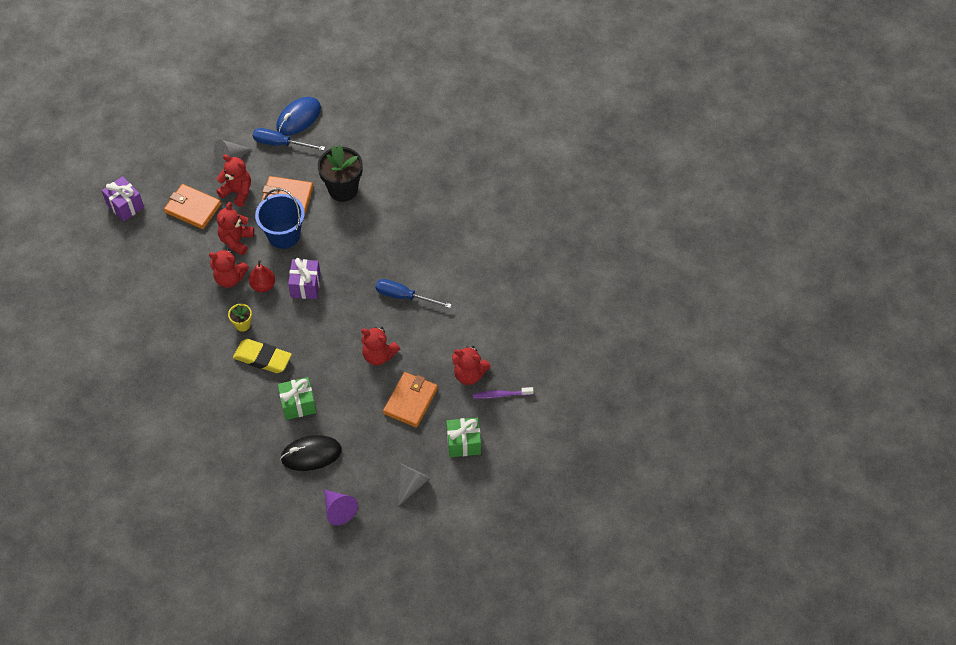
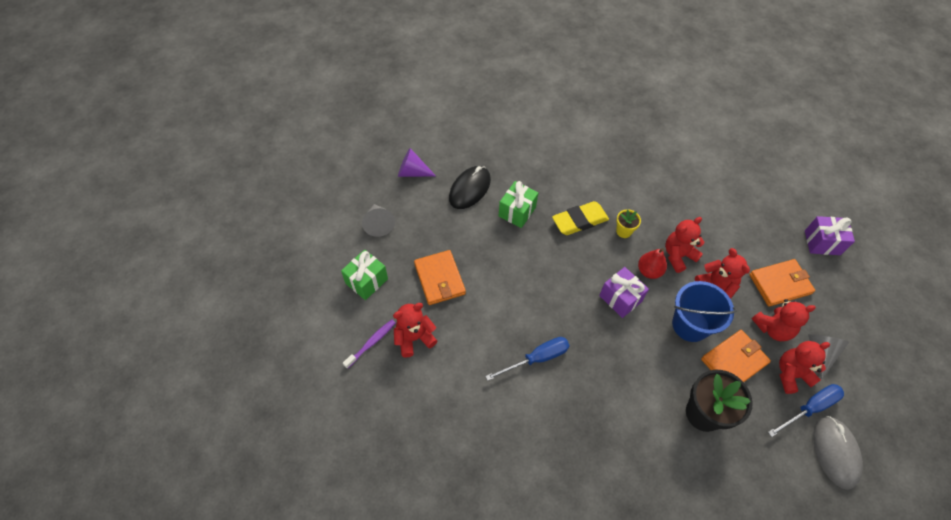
camera: 135 degrees right, 0 degrees up
(298, 118) = (835, 452): blue mouse -> grey mouse
(379, 355) = (501, 293): red teddy bear -> red teddy bear (791, 374)

